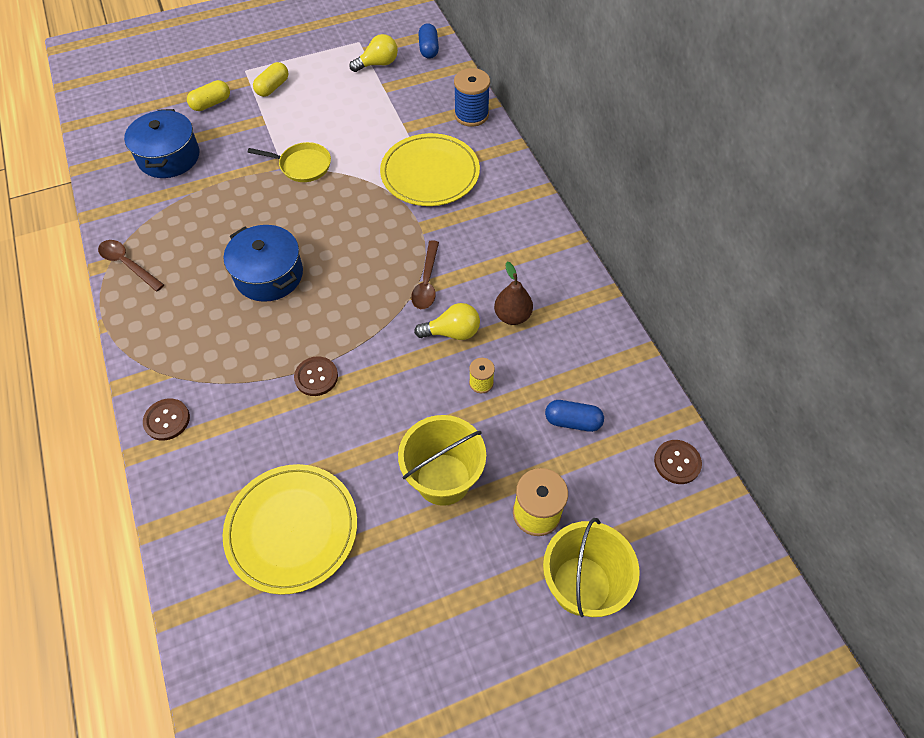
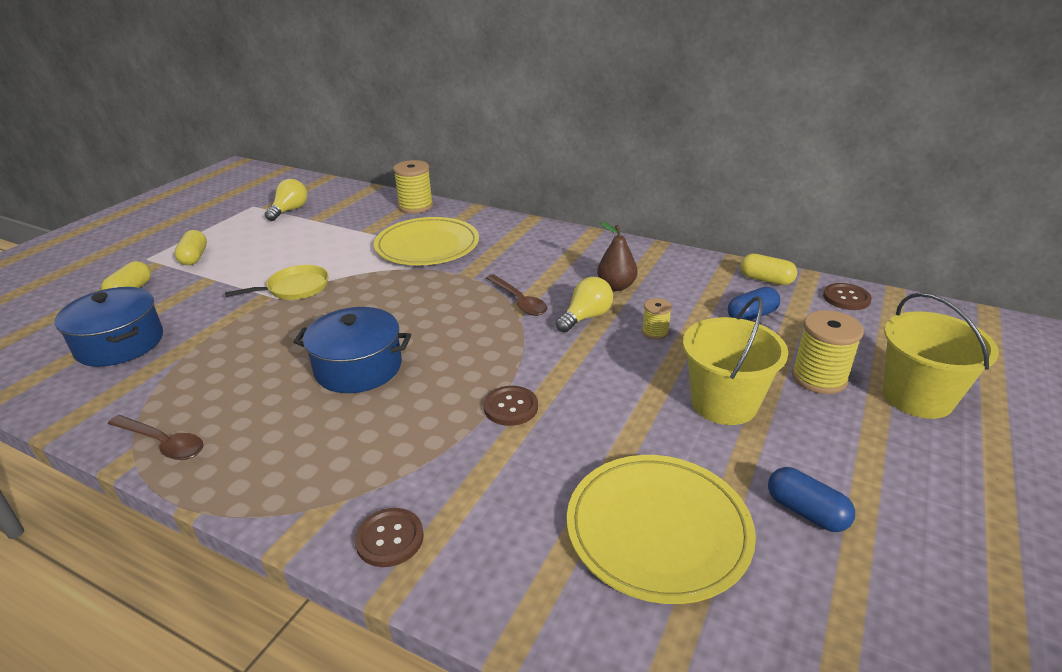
camera: 40 degrees left, 25 degrees down
(128, 264) = (163, 443): brown spoon -> brown spoon turned 150 degrees counterclockwise
(428, 49) = (327, 189): blue capsule -> blue capsule (806, 512)
(471, 115) = (415, 206): blue spool -> yellow spool
(639, 394) = (766, 280): none -> yellow capsule

